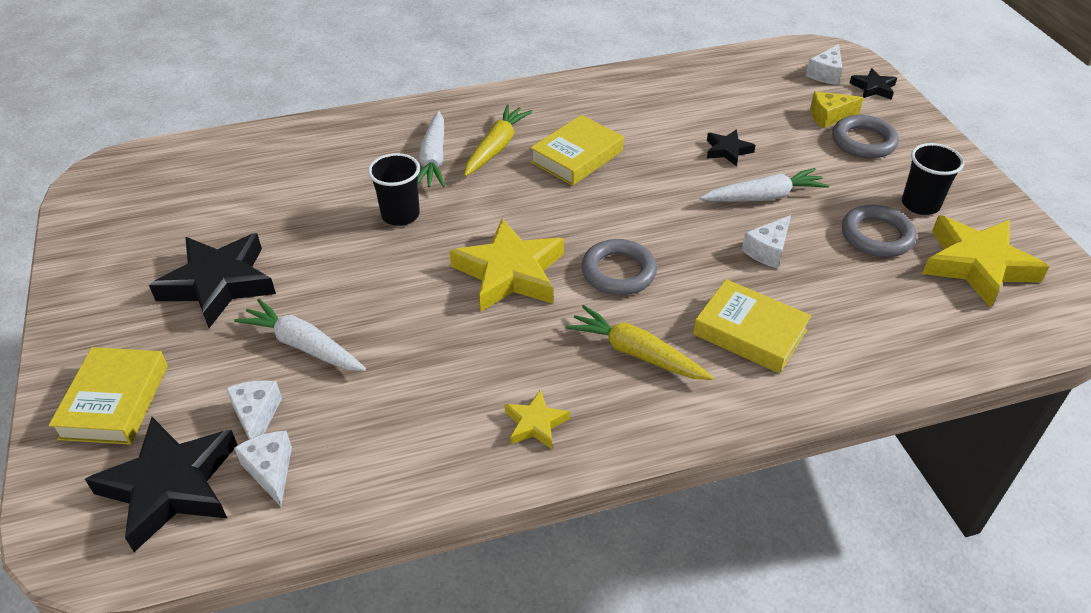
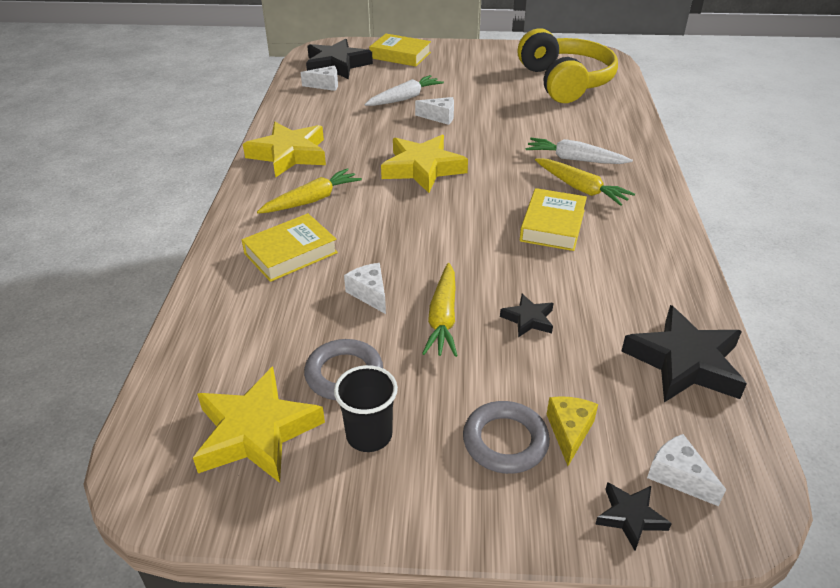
camera: 110 degrees right, 5 degrees down
(211, 193) = (564, 82): none -> yellow headphones
(219, 284) = (472, 80): black star -> black star (684, 362)
(256, 416) = (363, 84): white cheese -> white cheese (439, 117)
(400, 215) = (509, 138): black cup -> none
(535, 424) = (289, 154): yellow star -> yellow star, size x2.03
(577, 157) = (552, 225): yellow book -> yellow book turned 45 degrees clockwise
(618, 272) = (394, 212): grey ring -> none
(763, 197) = (443, 318): white carrot -> yellow carrot

